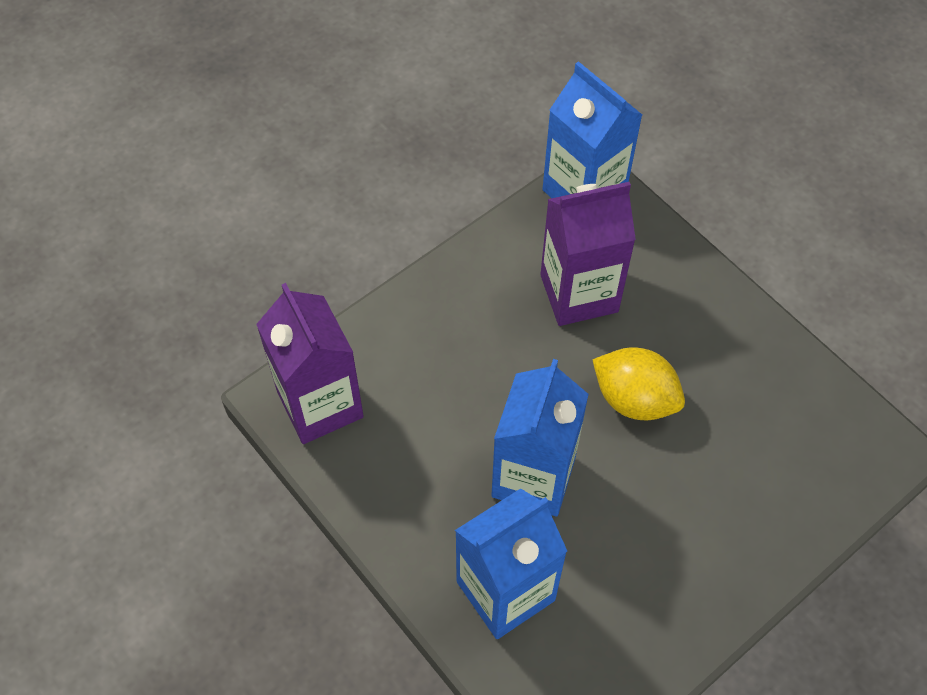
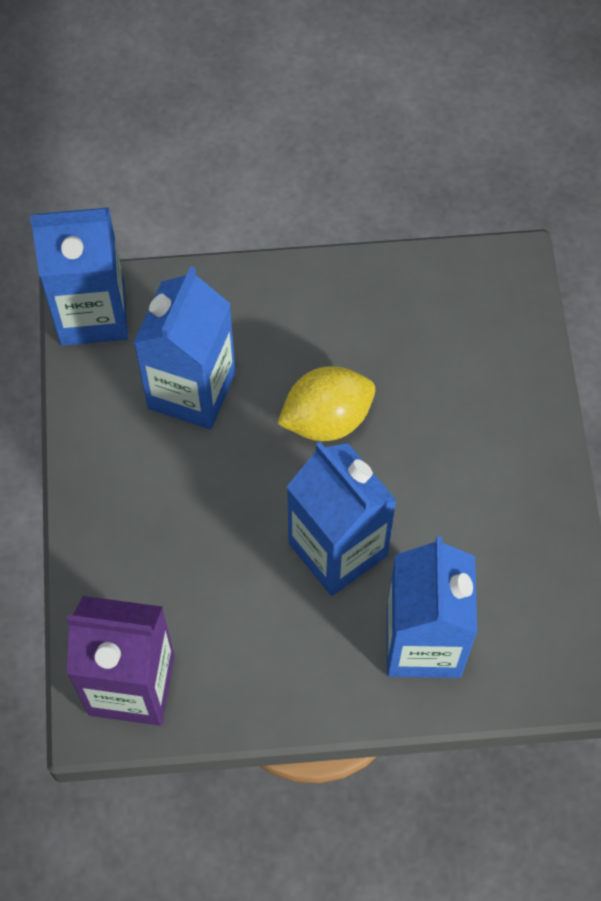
camera: 55 degrees left, 5 degrees up
(579, 293) = (191, 390): purple carton -> blue carton

